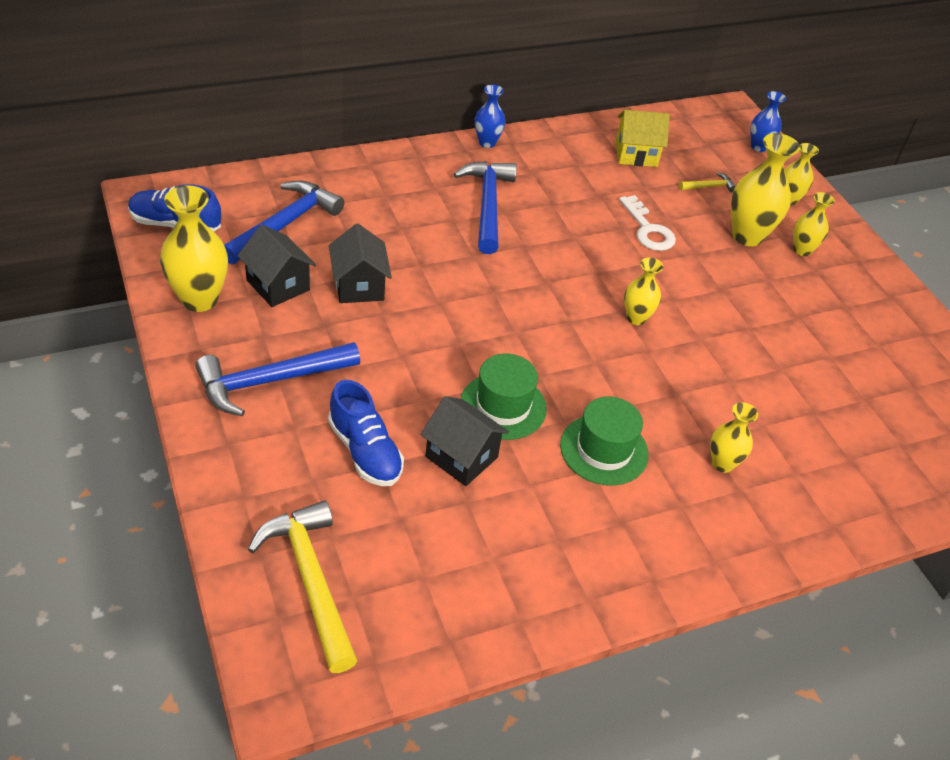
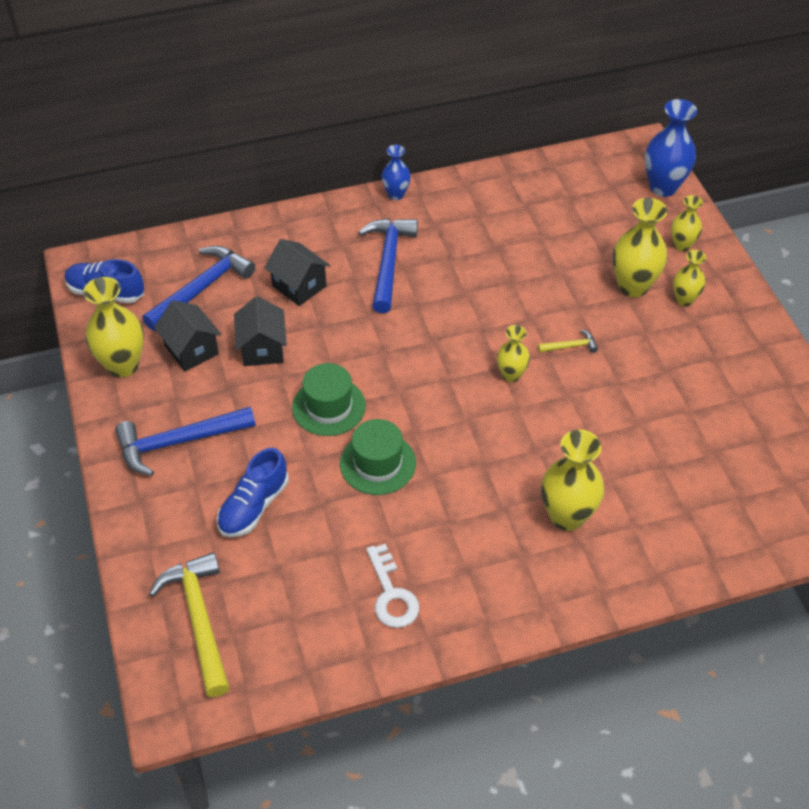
camera: 10 degrees right, 5 degrees up
(365, 451) = (254, 506): blue shoe -> blue shoe turned 60 degrees clockwise
(461, 457) = (335, 511): black house -> black house (299, 286)
(604, 450) = (462, 504): green hat -> green hat (329, 406)
(636, 154) = (539, 201): yellow house -> none
(648, 229) = (537, 282): white key -> white key (391, 594)
(709, 186) = (605, 234): yellow hammer -> yellow hammer (570, 346)
(722, 463) = (567, 516): yellow vase -> yellow vase, size x1.72
(758, 147) = (663, 187): blue vase -> blue vase, size x1.72

